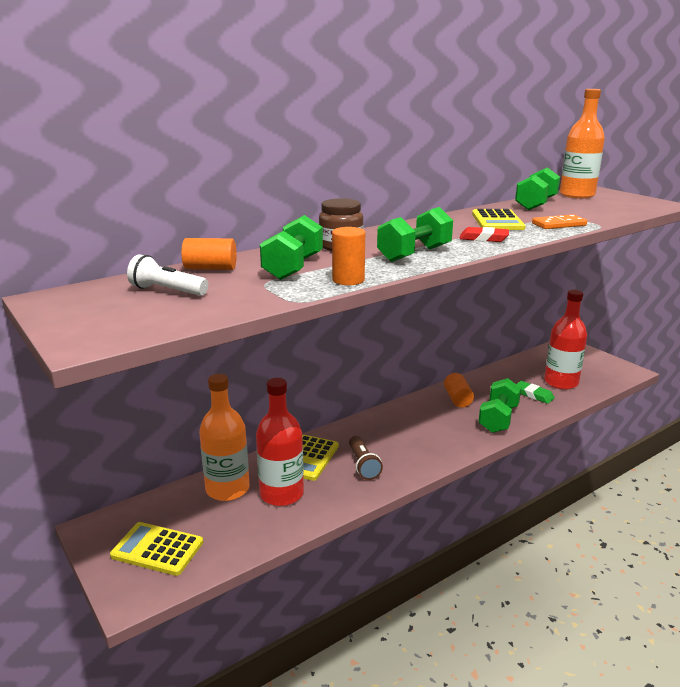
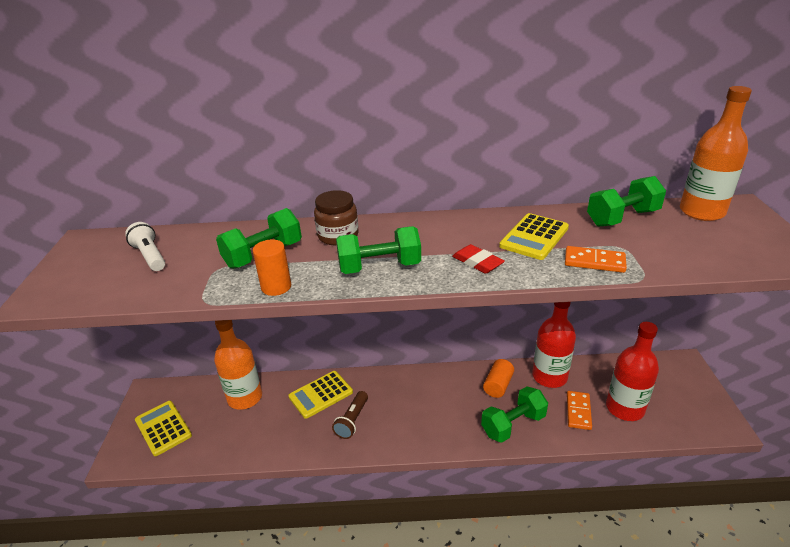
camera: 35 degrees right, 10 degrees up
(210, 268) = (211, 237): orange cylinder -> none
(281, 494) = (272, 420): red bottle -> red bottle (549, 376)
(533, 395) = (578, 411): green eraser -> orange domino

